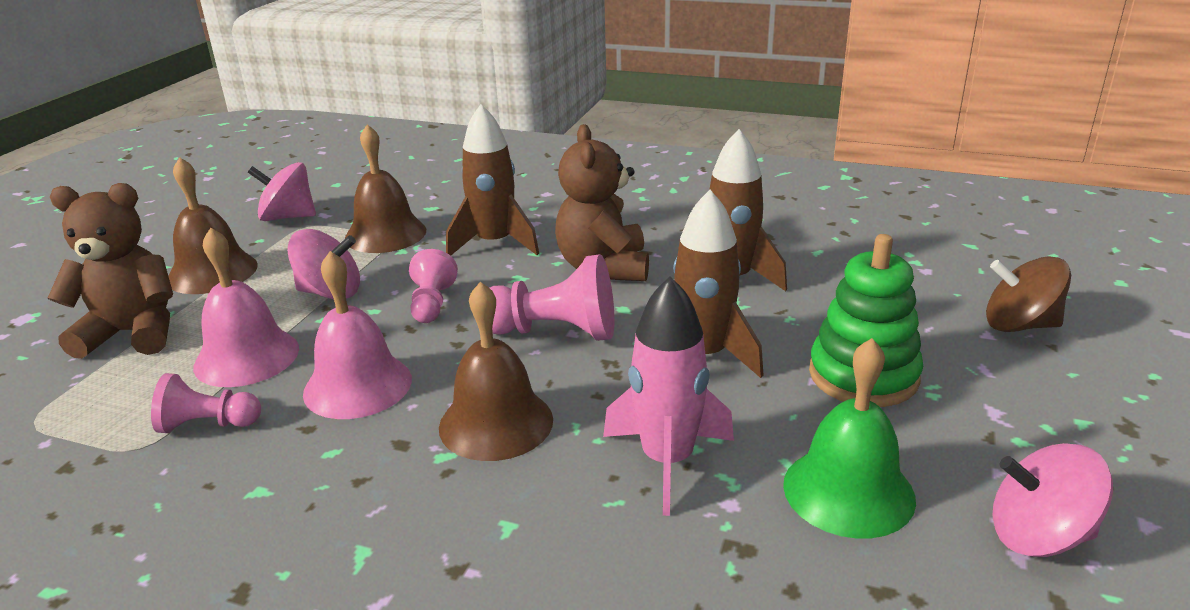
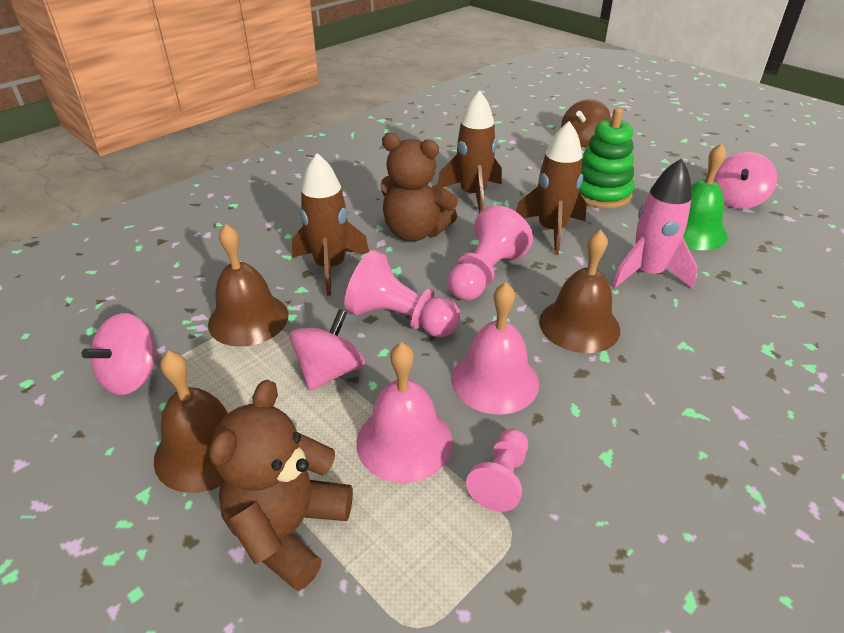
camera: 65 degrees left, 10 degrees up
(432, 304) = (400, 319): pink pawn -> pink pawn, size x1.62

